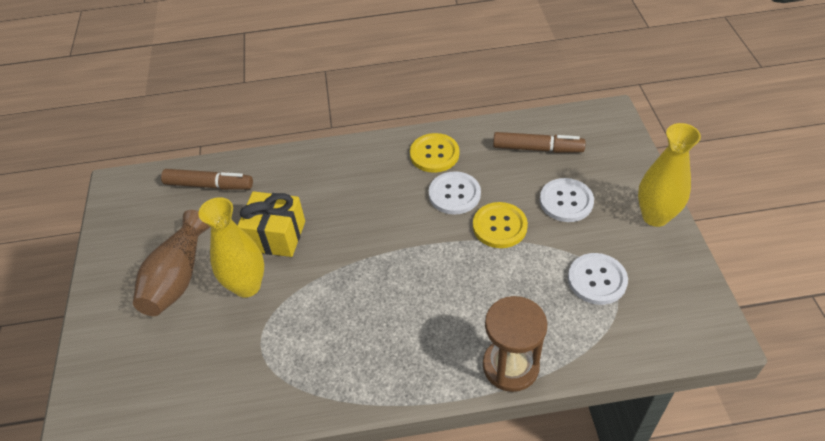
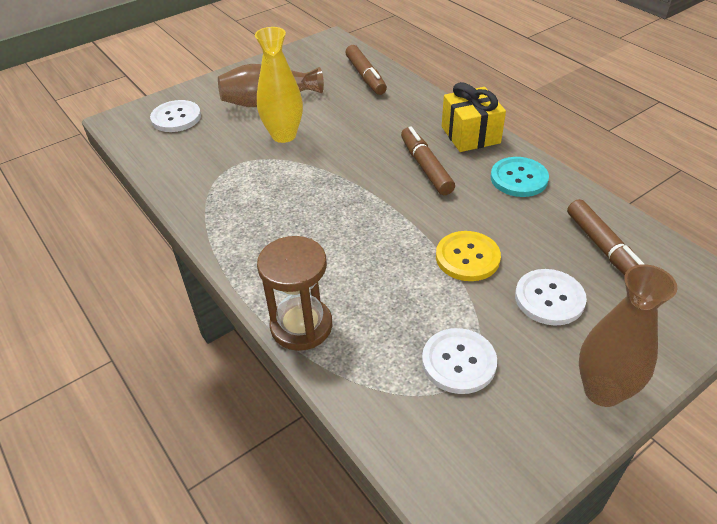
camera: 60 degrees right, 5 degrees down
(276, 236) = (342, 128): yellow gift -> yellow gift (470, 135)
(377, 202) = (425, 167): none -> brown marker
(434, 154) = (519, 178): yellow button -> turquoise button
(454, 194) = (480, 211): white button -> white button (176, 118)
(655, 216) = (602, 391): yellow vase -> brown vase

